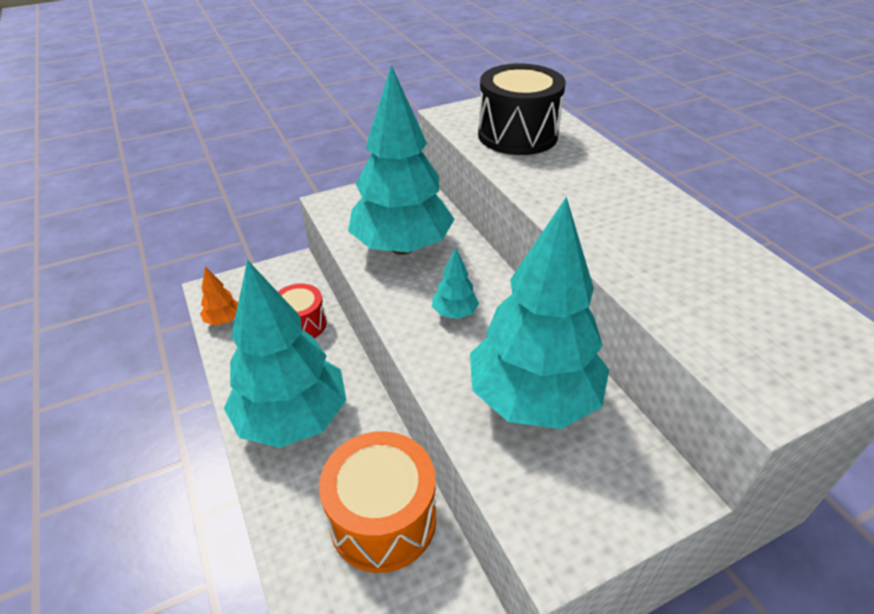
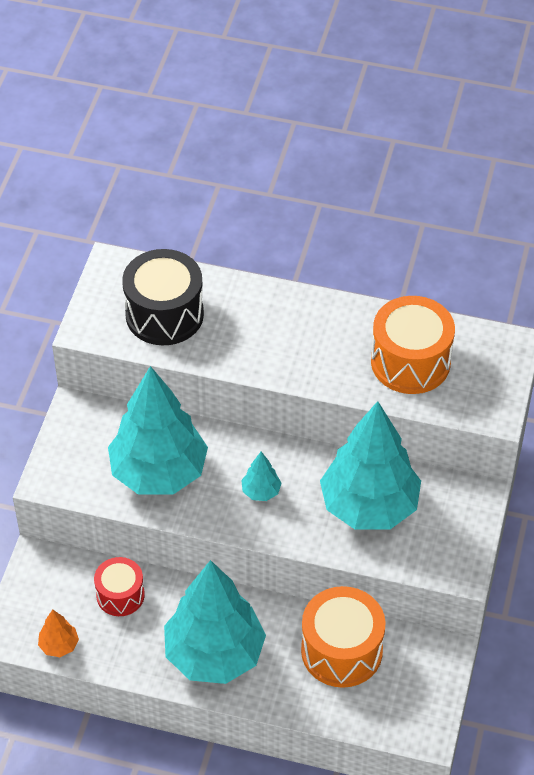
camera: 50 degrees left, 10 degrees up
(706, 284) = (410, 362): none -> orange drum

